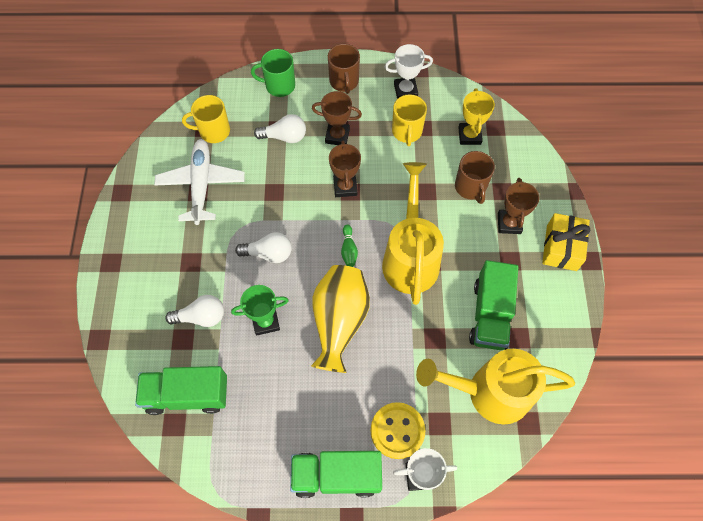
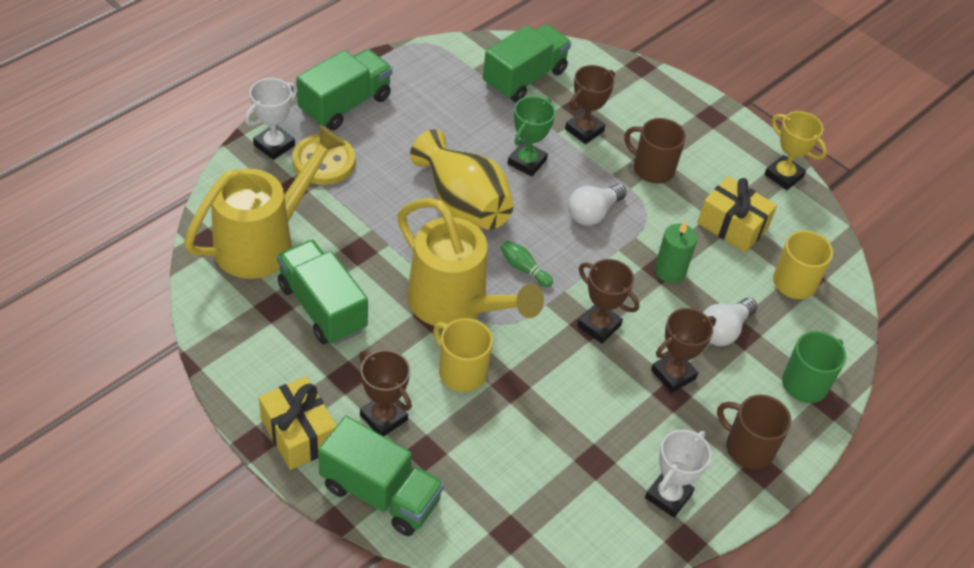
camera: 130 degrees right, 15 degrees down
(201, 184) = (732, 226): white plane -> yellow gift
(201, 317) = (584, 130): white light bulb -> brown trophy
(270, 186) = (670, 271): none -> green candle
(407, 132) = (606, 440): yellow mug -> yellow mug (461, 372)
(469, 136) = (530, 495): yellow trophy -> yellow trophy (783, 176)
(470, 187) = (466, 428): brown mug -> brown mug (652, 169)
(543, 188) = (380, 493): none -> green truck

